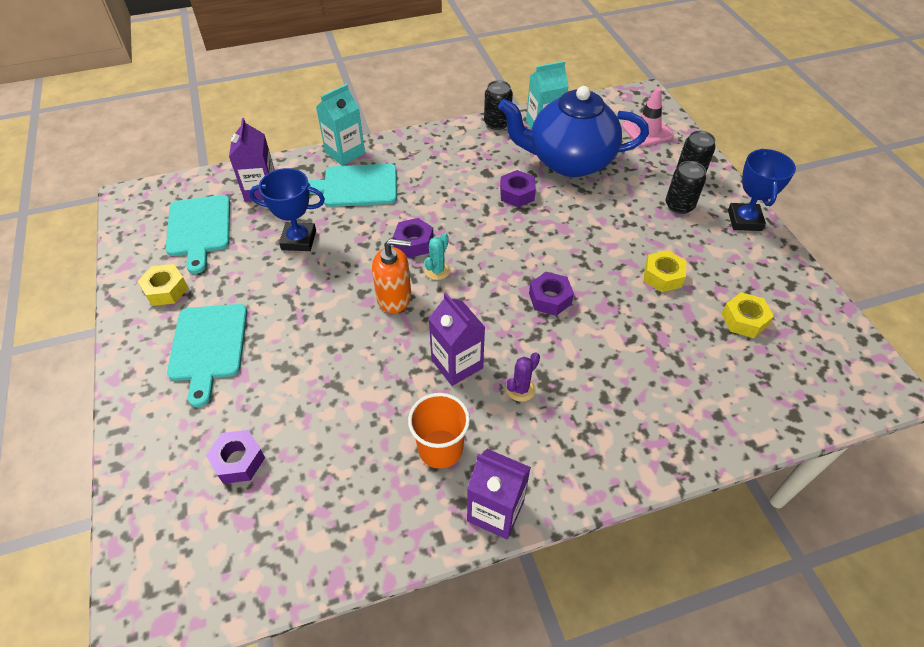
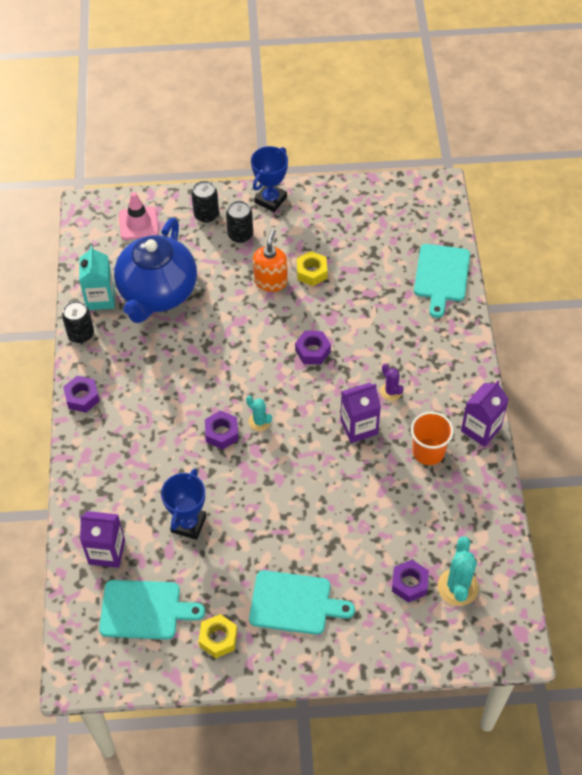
camera: 75 degrees left, 5 degrees up
(236, 521) = (458, 587): none -> turquoise cactus
(345, 153) = (75, 471): turquoise carton -> none
(356, 186) = (130, 468): turquoise cutting board -> turquoise cutting board (441, 276)
(394, 298) = (280, 458): orange soap dispenser -> orange soap dispenser (270, 281)
(517, 194) = (186, 343): purple nut -> purple nut (82, 397)
(744, 220) = (270, 200): blue trophy -> blue trophy turned 75 degrees counterclockwise
(744, 320) = (366, 240): yellow nut -> none

